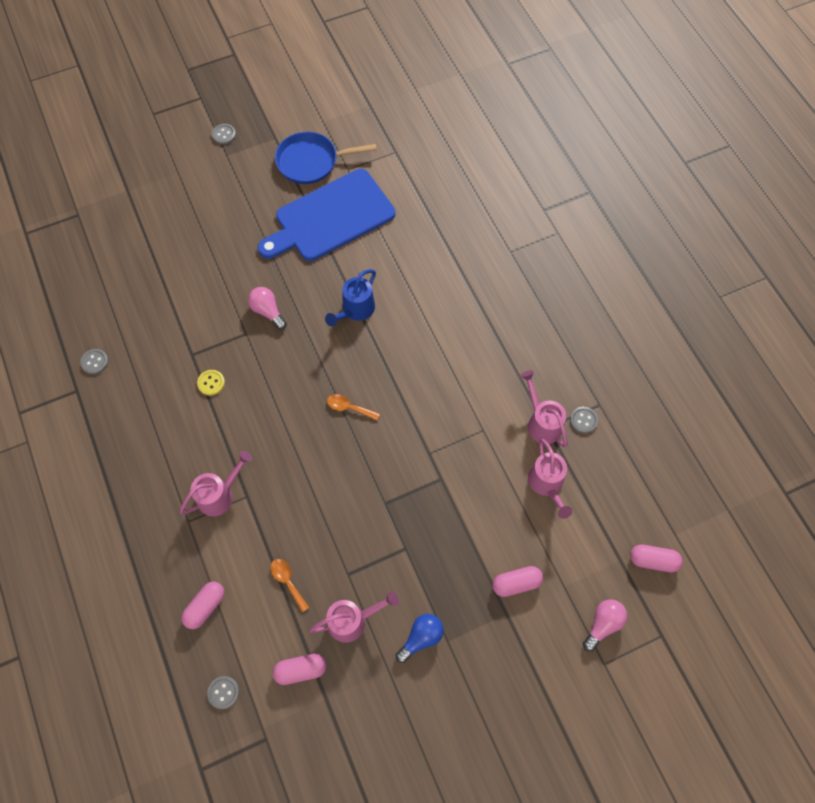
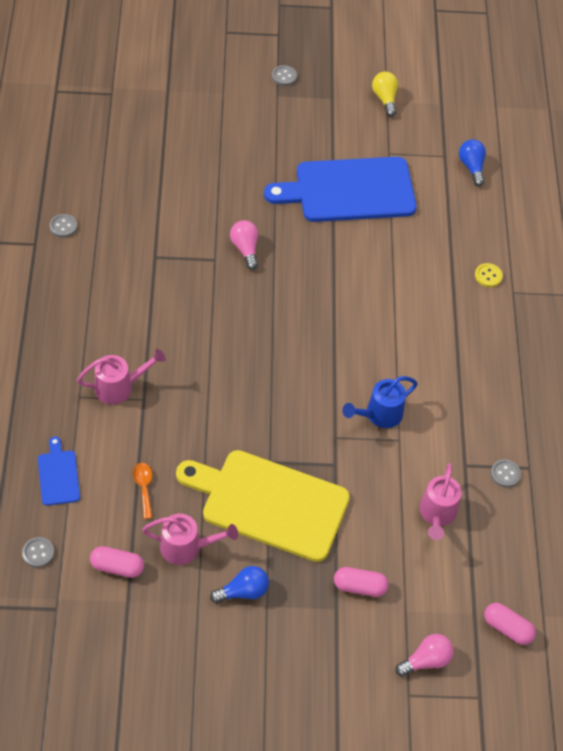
camera: 20 degrees right, 10 degrees down
(205, 607) = (58, 475): pink capsule -> blue cutting board
(211, 383) = (160, 289): yellow button -> yellow button (488, 276)
(311, 161) = (356, 133): blue pan -> none
(320, 120) = (385, 99): none -> yellow light bulb
(349, 407) = (279, 364): orange spoon -> none
(355, 310) = (330, 282): blue watering can -> blue watering can (379, 415)
(403, 543) = (269, 503): none -> yellow cutting board
(422, 152) = (471, 167): none -> blue light bulb
(541, 422) = (461, 458): pink watering can -> none

